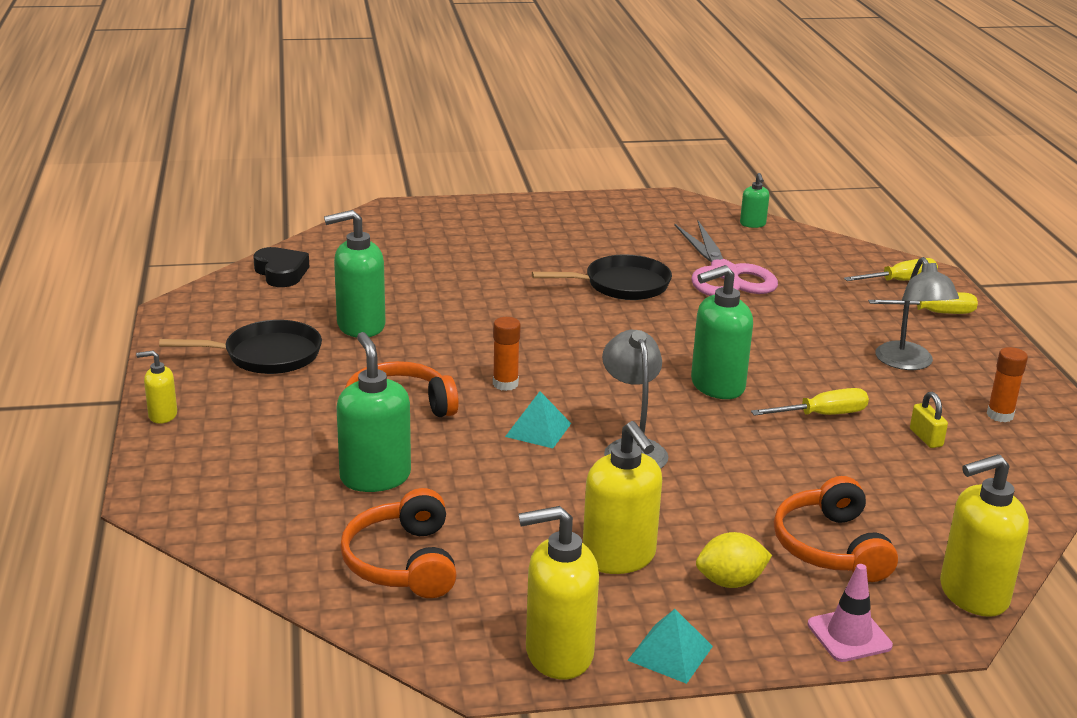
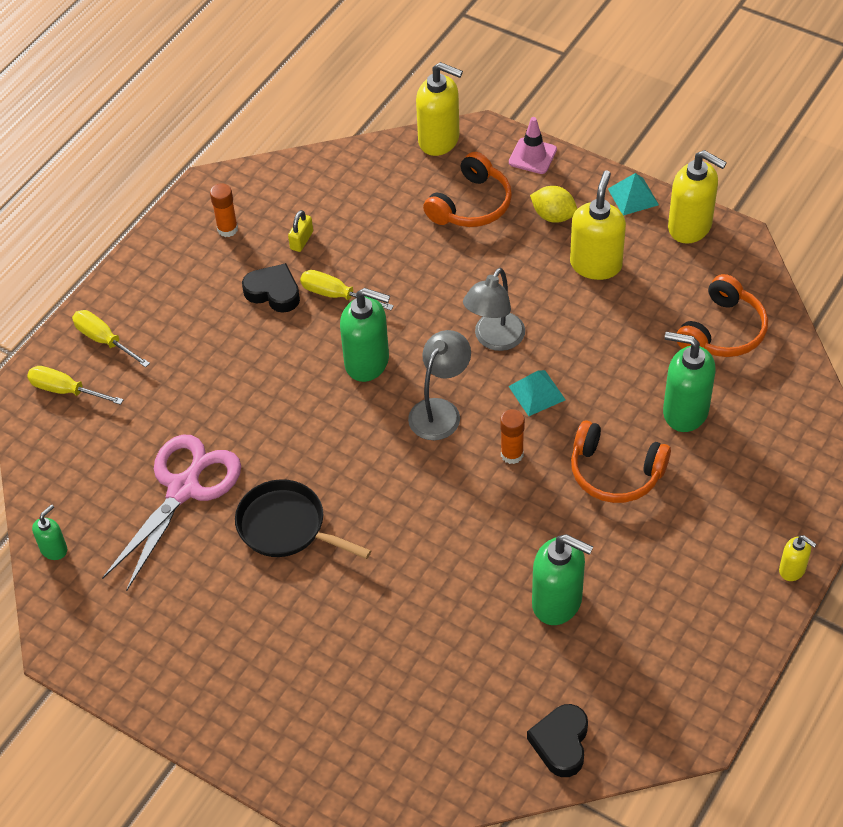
camera: 135 degrees left, 25 degrees up
(266, 355) = (664, 605): black pan -> none
(375, 477) = (684, 411): green soap dispenser -> green soap dispenser turned 90 degrees clockwise
(875, 393) = (273, 292): none -> black heart
(909, 363) = (207, 304): grey lamp -> grey lamp (440, 411)

